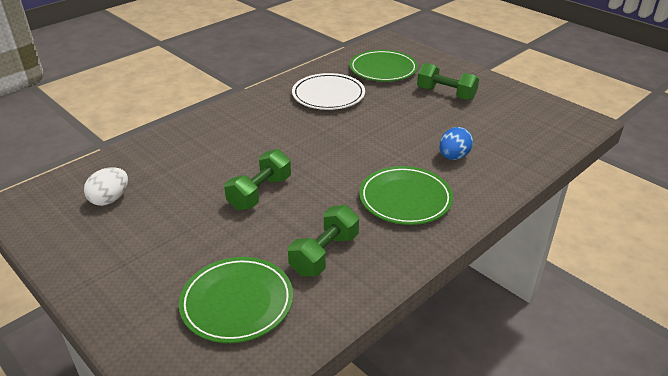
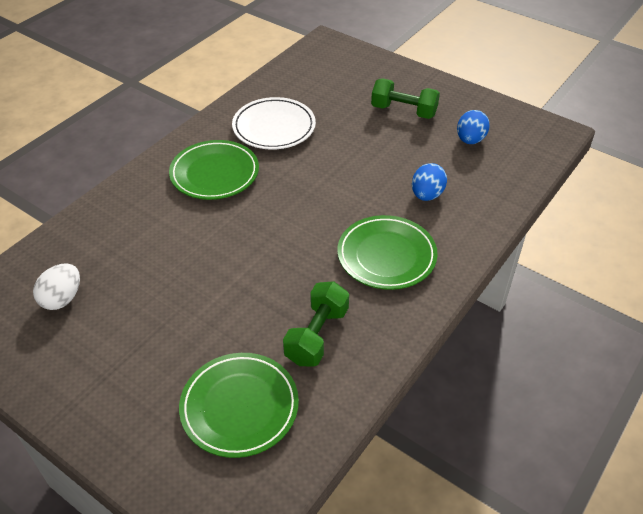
camera: 10 degrees left, 10 degrees up
(260, 193) = (229, 268): green dumbbell -> none
(383, 69) = (328, 84): green plate -> green plate (214, 173)
(502, 120) = (470, 140): none -> blue egg

